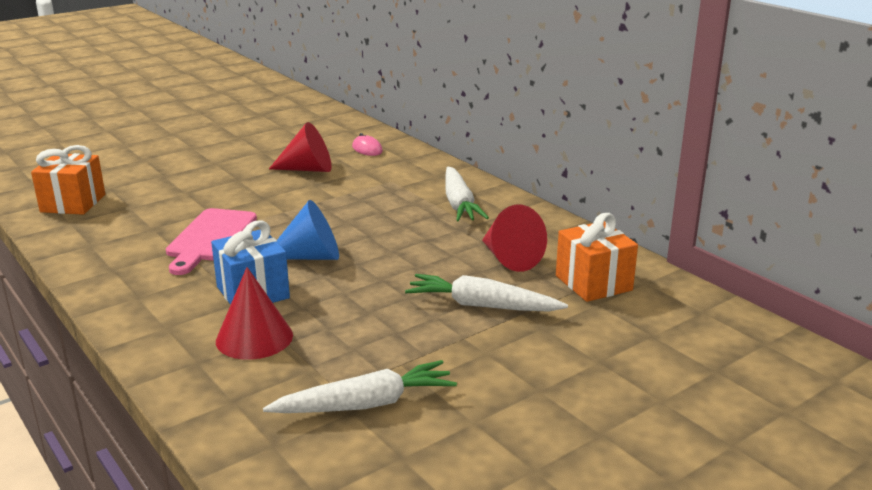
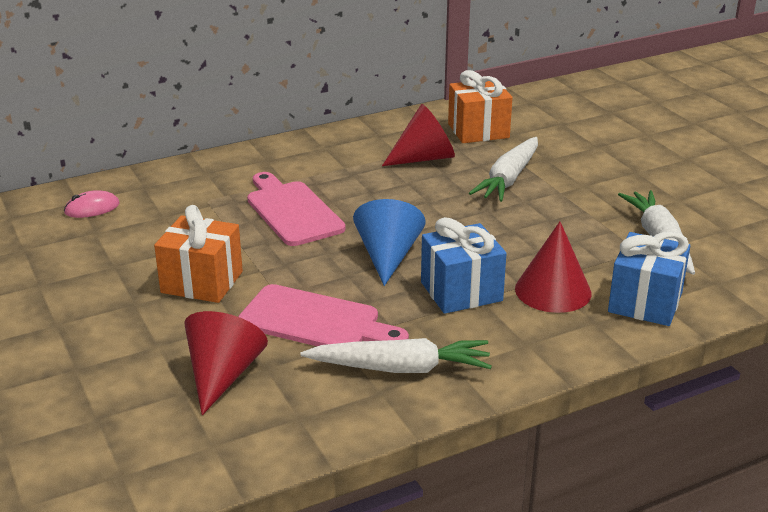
camera: 80 degrees left, 5 degrees up
(73, 203) = (138, 450): orange gift -> orange gift (202, 282)
(231, 392) = (645, 302): none -> blue gift
(308, 169) = (134, 251): red cone -> red cone (223, 375)
(381, 212) = (292, 211): none -> pink cutting board
(459, 204) = (292, 168): white carrot -> white carrot (400, 368)

